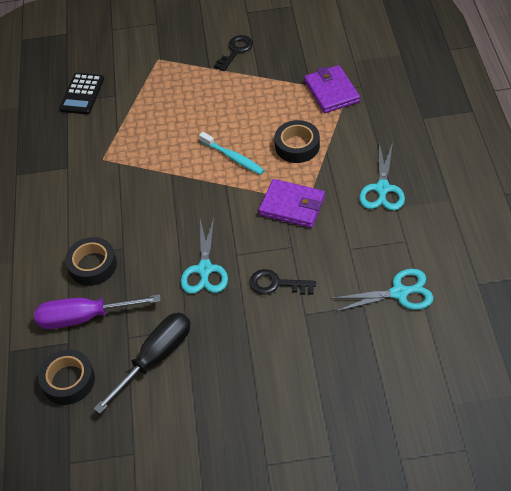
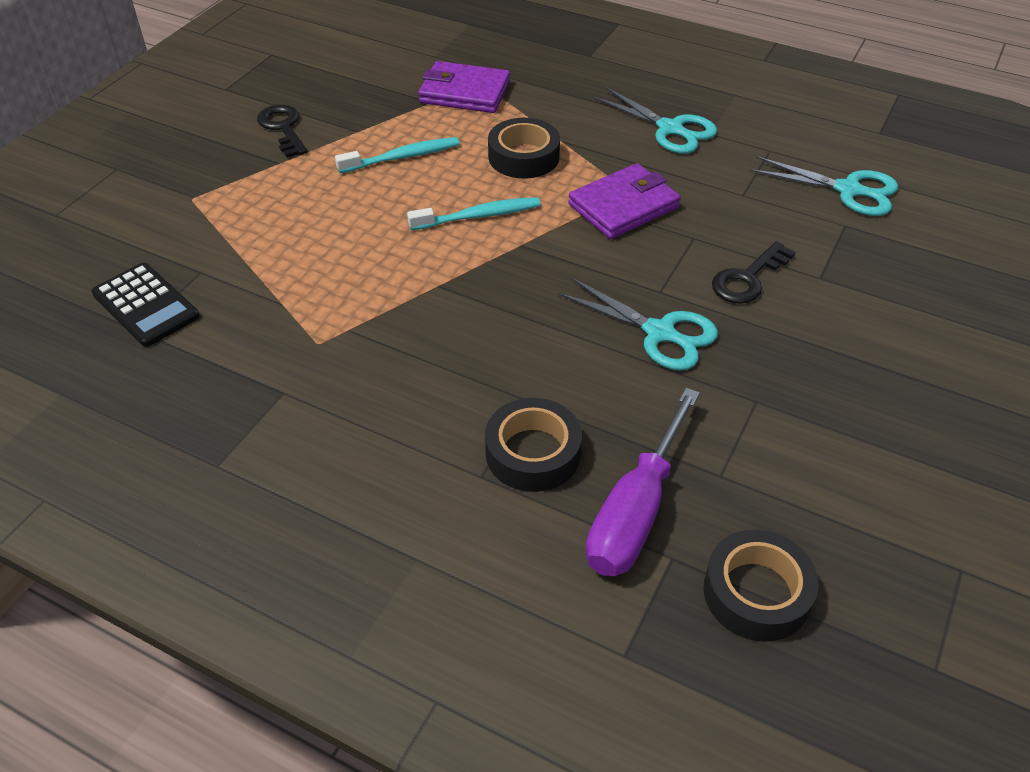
camera: 60 degrees left, 5 degrees down
(155, 358) = (788, 460): black screwdriver -> none
(253, 104) = (401, 157): none -> turquoise toothbrush
(399, 293) = (848, 190): turquoise scissors -> turquoise scissors turned 90 degrees clockwise

